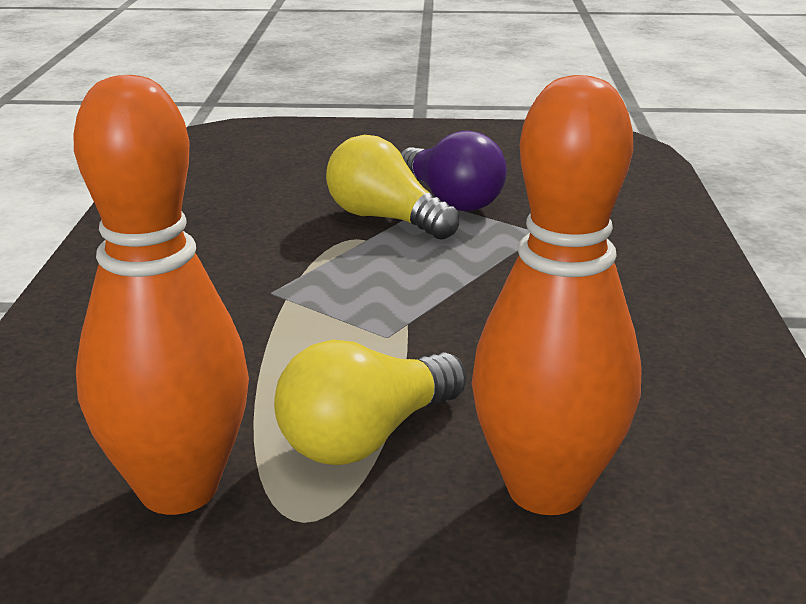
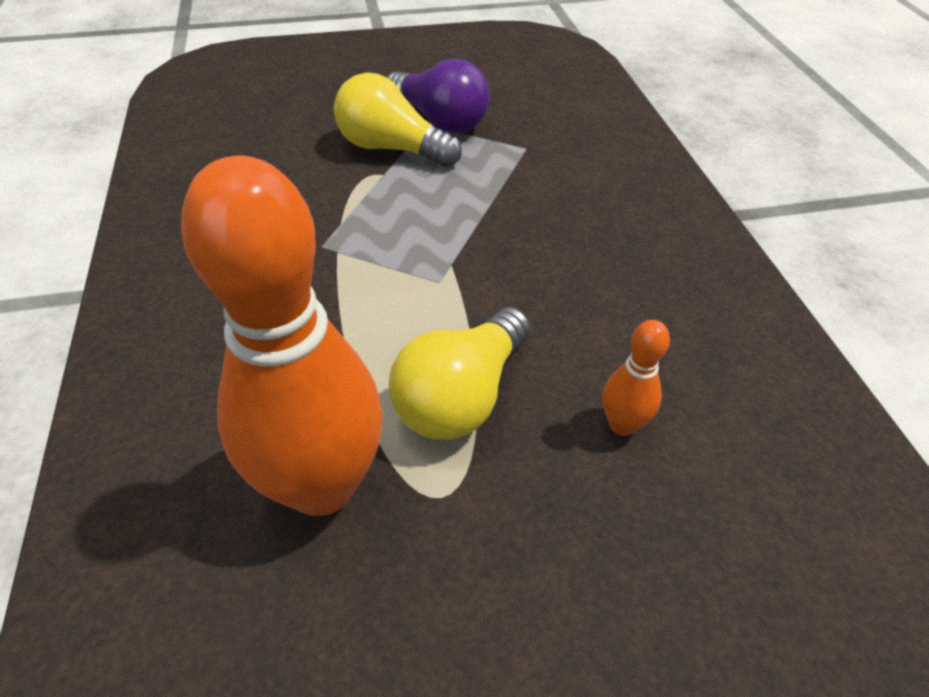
camera: 15 degrees left, 20 degrees up
(546, 490) = (622, 424): orange bowling pin -> orange bowling pin, size x0.43

